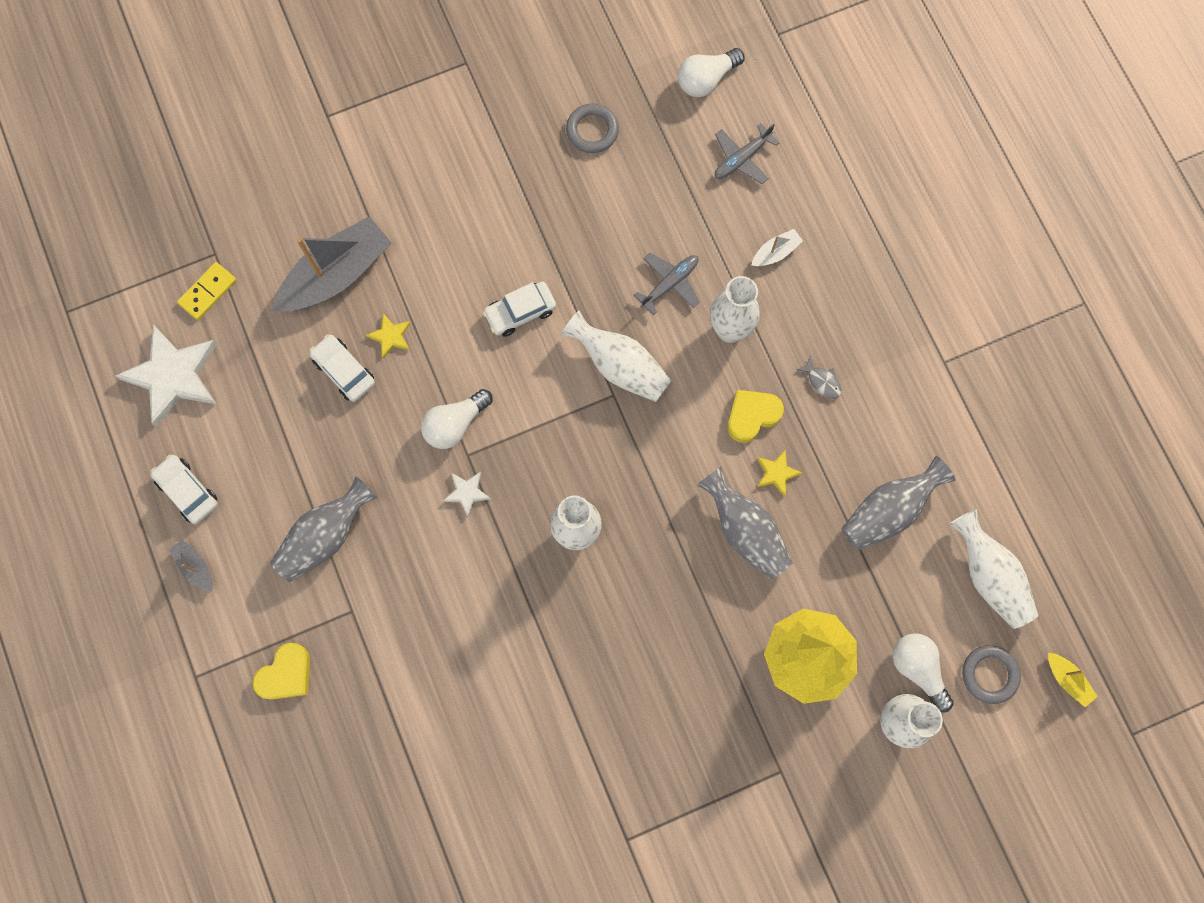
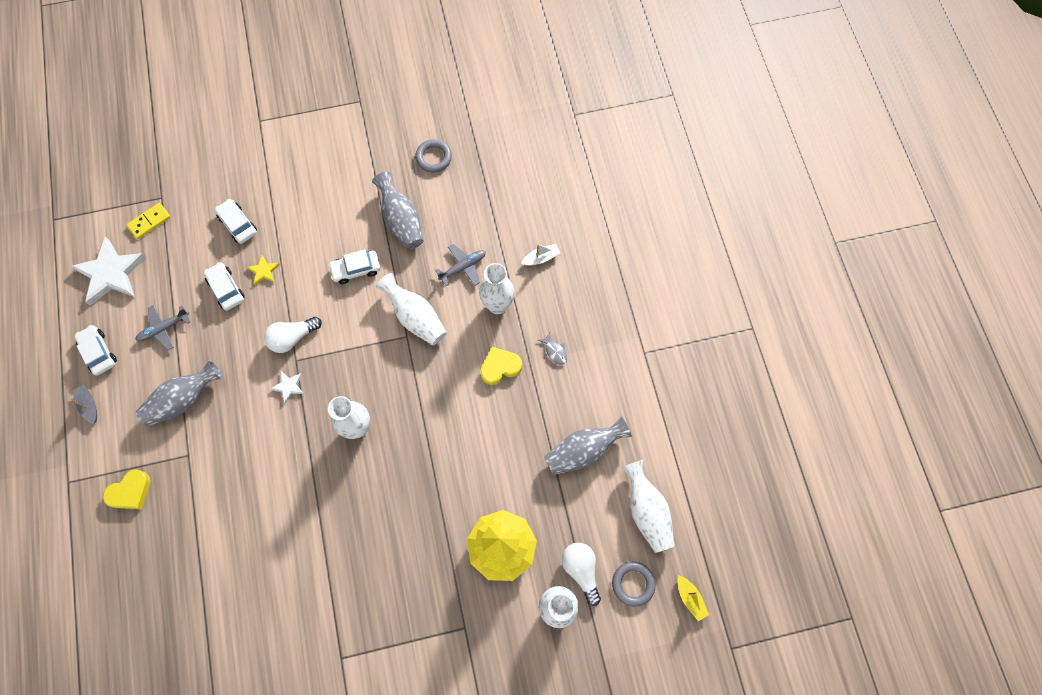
camera: 10 degrees right, 5 degrees down
(336, 275) = (238, 224): grey boat -> white car
(706, 80) = (518, 136): white light bulb -> none
(741, 159) = (531, 192): grey plane -> grey plane (164, 328)
(745, 531) = (477, 447): grey vase -> grey vase (401, 220)
(776, 473) = (508, 410): yellow star -> none

